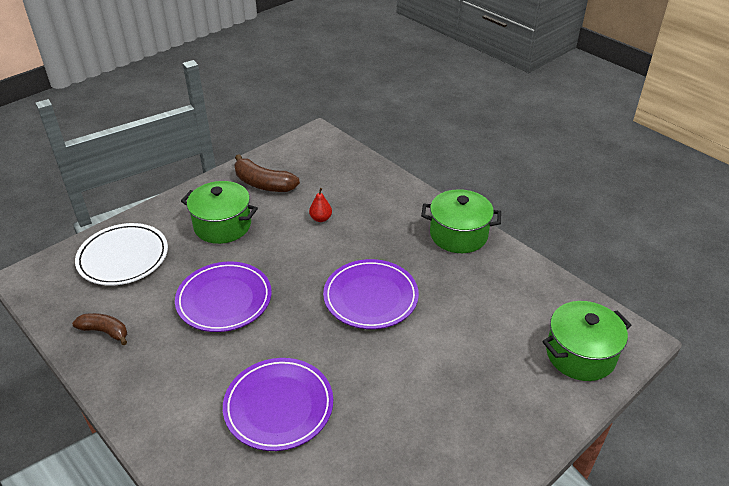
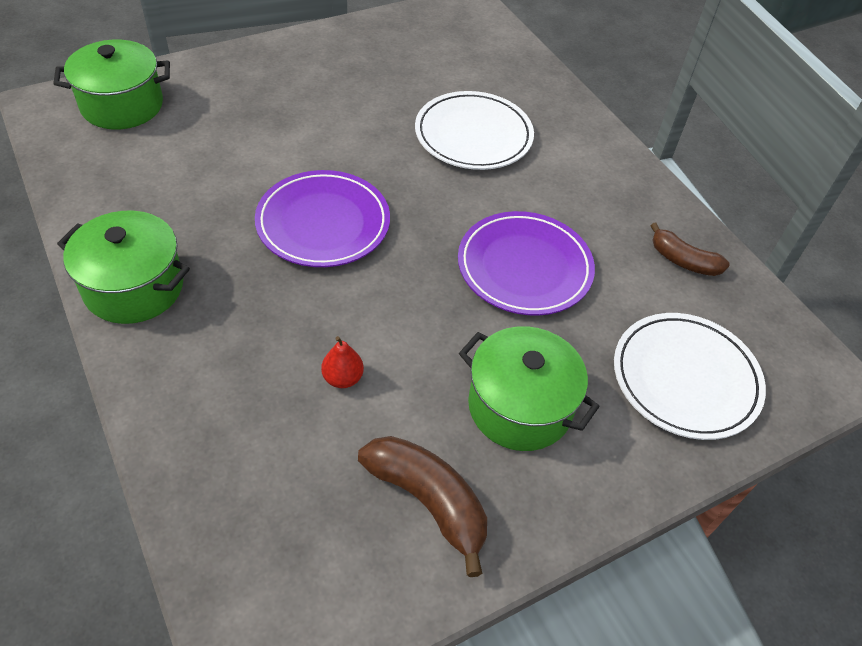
camera: 170 degrees left, 10 degrees up
(278, 406) = (473, 135): purple plate -> white plate

